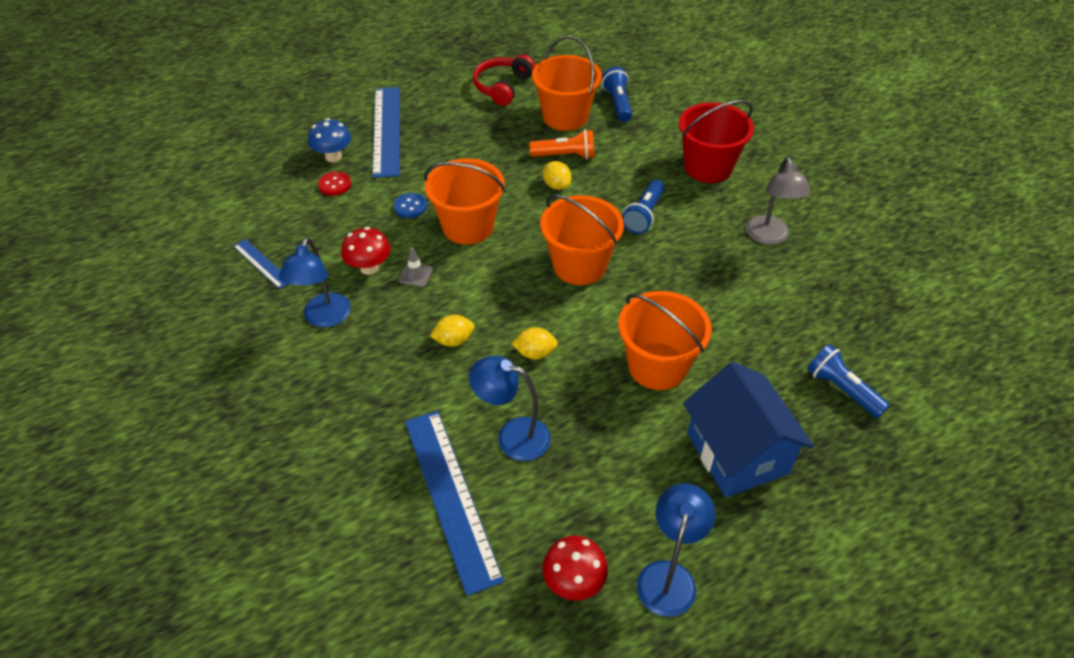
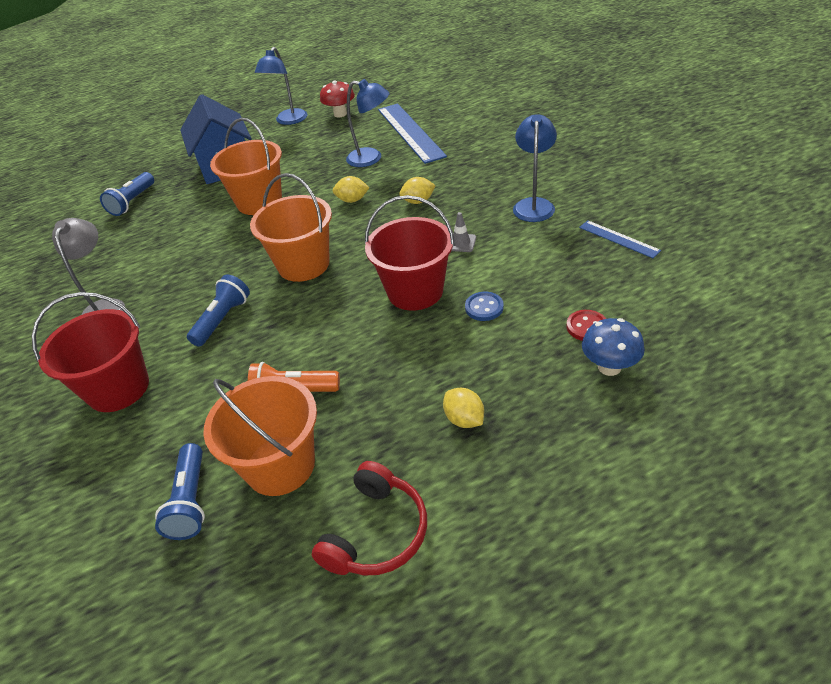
camera: 175 degrees left, 5 degrees down
(369, 268) = (508, 245): red mushroom -> none
(386, 130) = (551, 418): blue ruler -> none
(468, 226) = (415, 291): orange bucket -> red bucket
(556, 185) = (312, 348): yellow lemon -> yellow lemon (464, 419)
(842, 390) = (133, 202): blue flashlight -> blue flashlight turned 60 degrees clockwise

